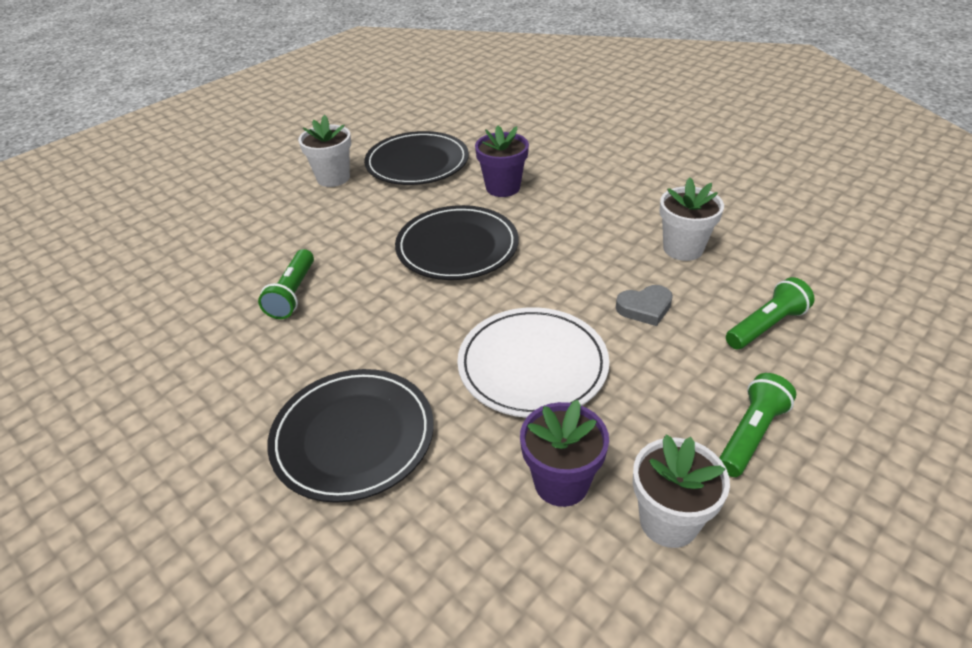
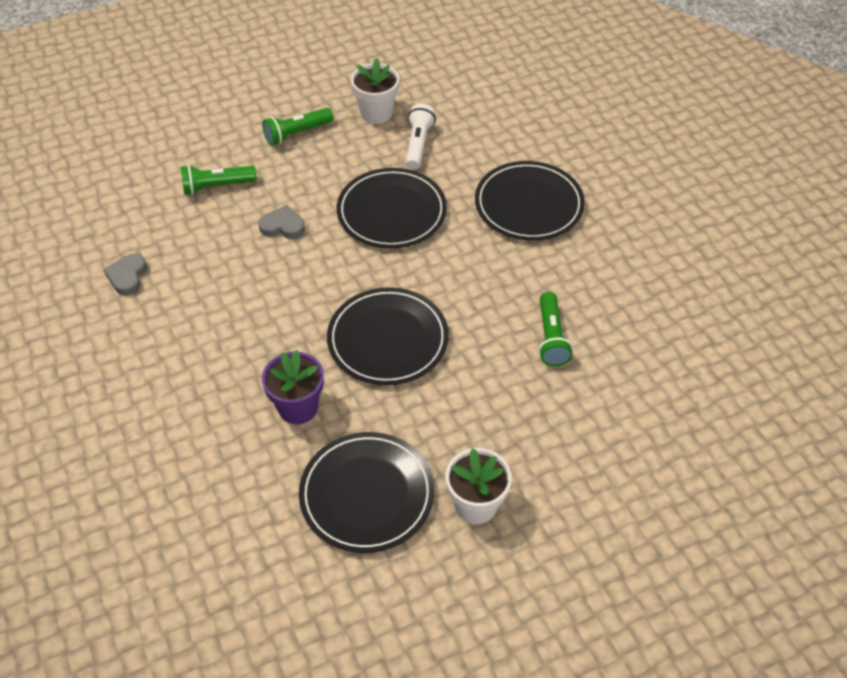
camera: 160 degrees left, 10 degrees up
(293, 294) = (551, 338): green flashlight -> green flashlight turned 150 degrees clockwise
(532, 365) = (391, 212): white plate -> black plate
(561, 482) = (418, 144): purple flower pot -> white flashlight
(683, 248) = (203, 267): white flower pot -> none
(741, 221) = (127, 277): none -> grey heart

